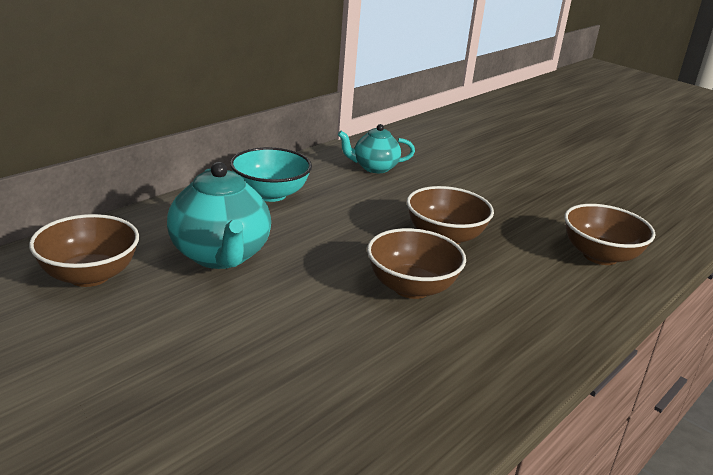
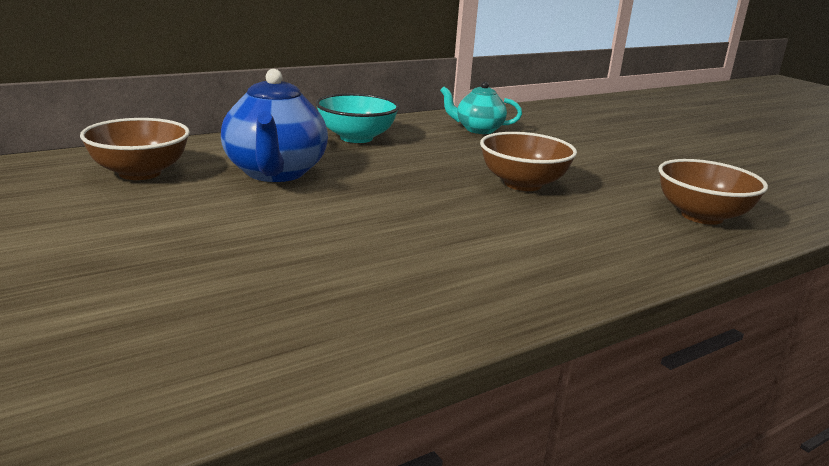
camera: 15 degrees right, 5 degrees down
(220, 256) = (275, 173): turquoise teapot -> blue teapot
(411, 287) = (460, 216): brown bowl -> none

